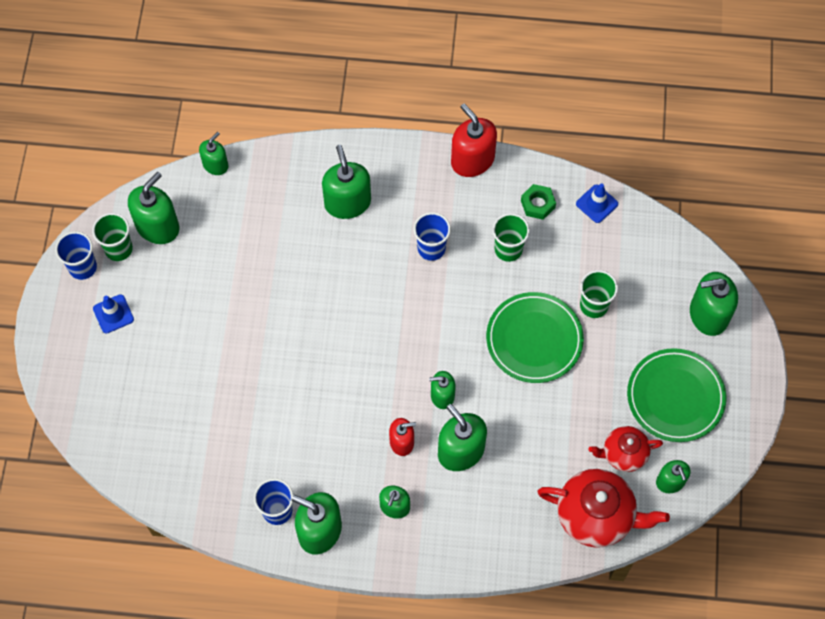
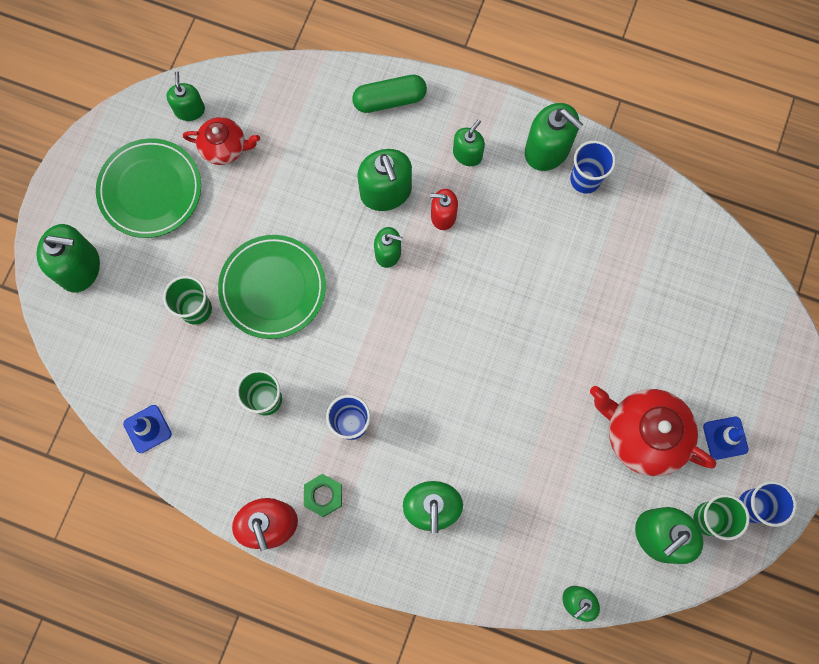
camera: 165 degrees left, 10 degrees up
(484, 542) = (389, 100): none -> green capsule
(538, 204) = (214, 446): green nut -> green nut (323, 495)
(596, 515) = (273, 97): red teapot -> red teapot (643, 434)

